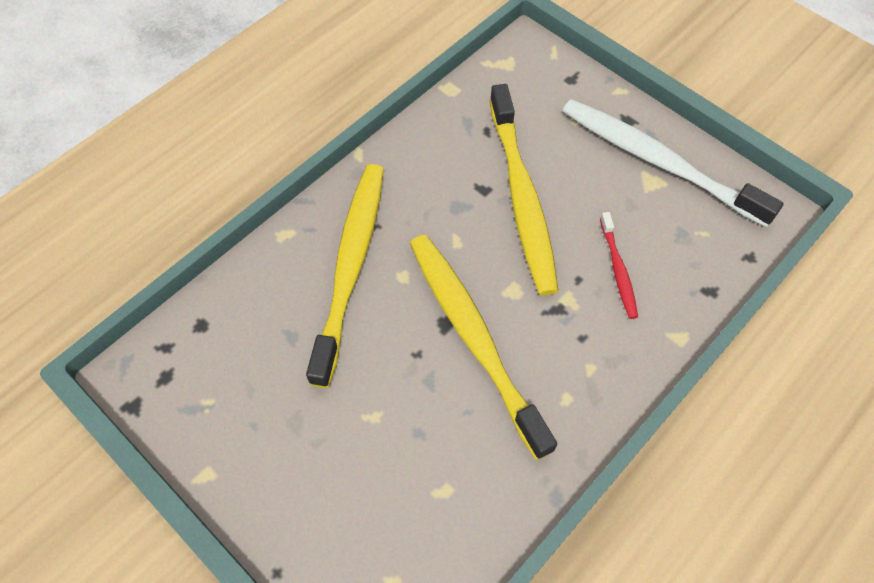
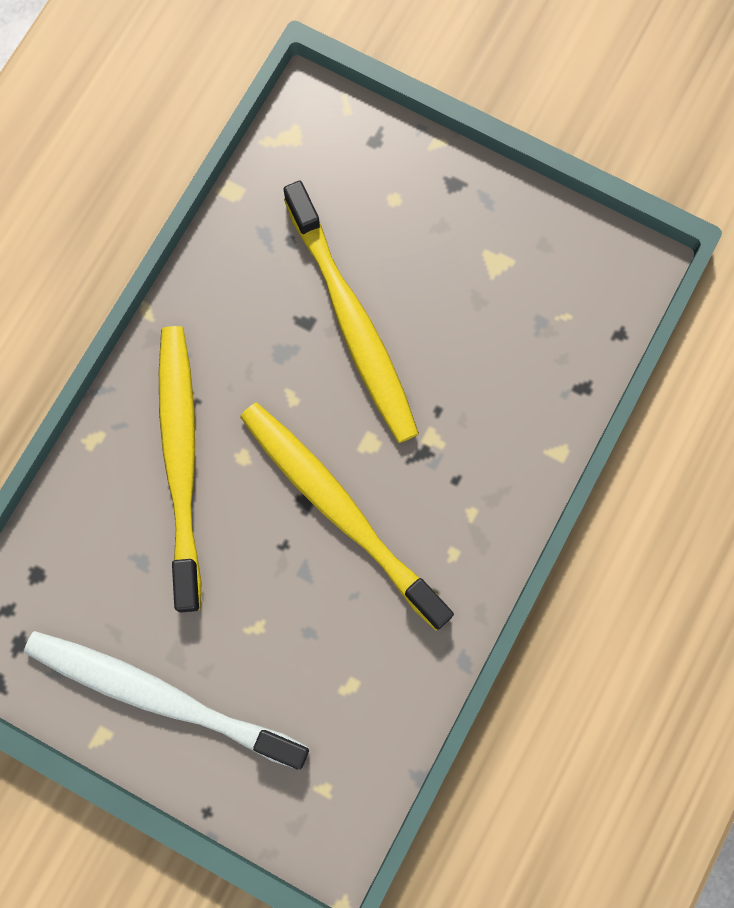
camera: 15 degrees left, 15 degrees up
(618, 270) = (479, 388): red toothbrush -> none
(658, 161) = (499, 234): white toothbrush -> white toothbrush (160, 696)

